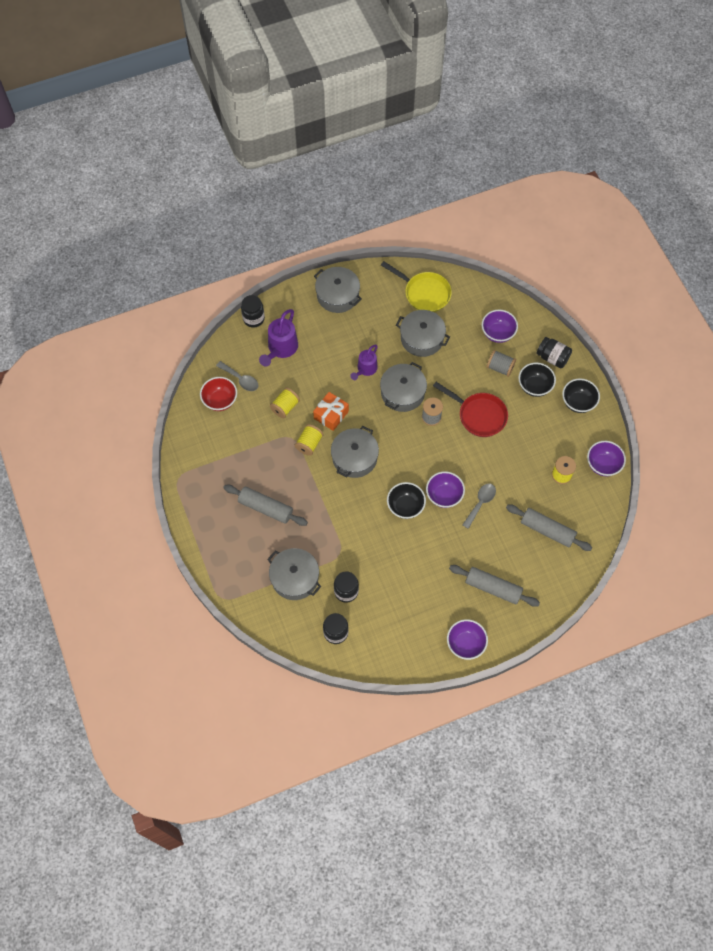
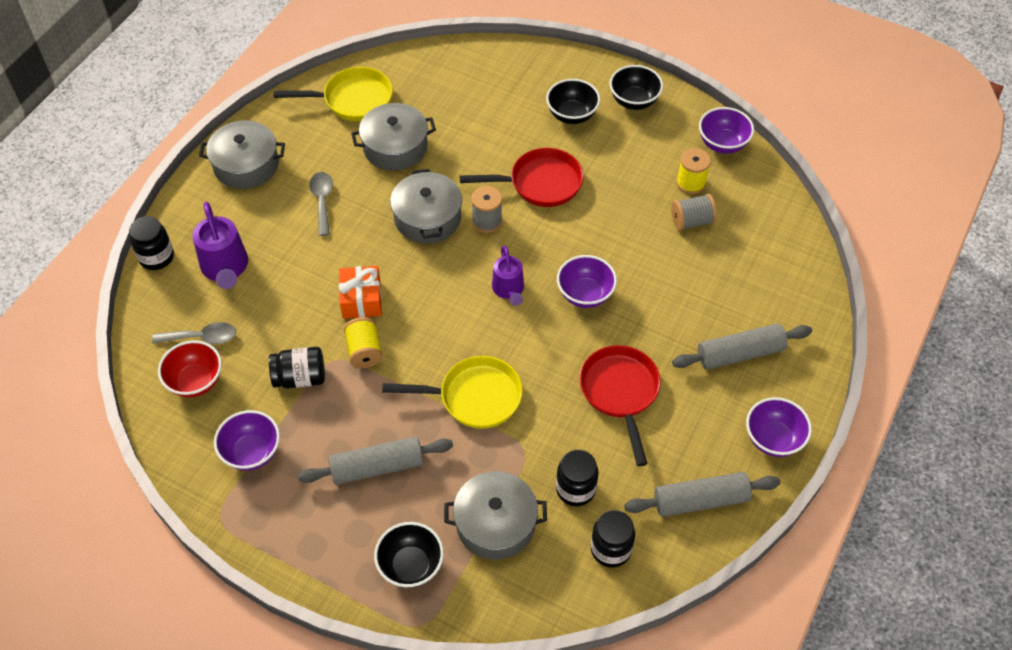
camera: 40 degrees left, 10 degrees down
(285, 407) = (293, 330): yellow spool -> none
(340, 508) = (474, 397): none -> yellow pan
(354, 457) = (437, 327): grey pot -> none
(365, 369) = (357, 222): purple watering can -> purple watering can (509, 290)
(405, 506) = (552, 338): black bowl -> black bowl (411, 565)
(412, 561) = (620, 392): none -> red pan
(480, 503) = (634, 273): grey spoon -> grey spoon (322, 201)
(497, 333) = (478, 88): purple bowl -> purple bowl (252, 452)
(500, 368) = (515, 120): grey spool -> grey spool (692, 221)
(547, 530) = (734, 249): grey rolling pin -> grey rolling pin (700, 500)
(552, 358) = (562, 75): black jar -> black jar (300, 378)

